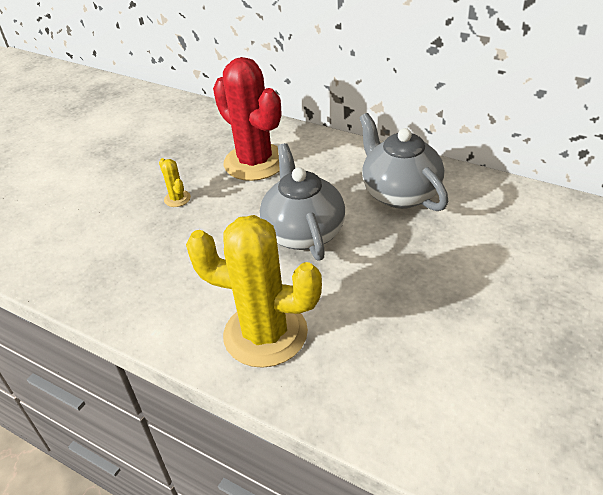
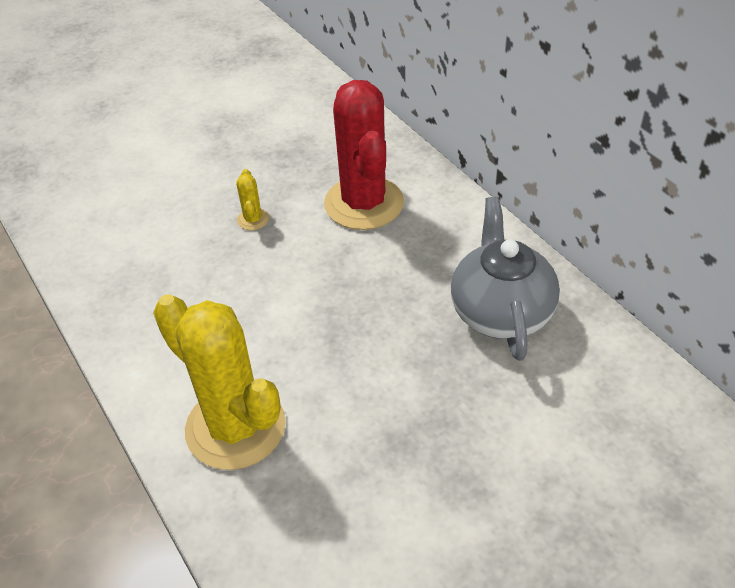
camera: 25 degrees right, 5 degrees up
(303, 232) = (356, 318): grey teapot -> none

